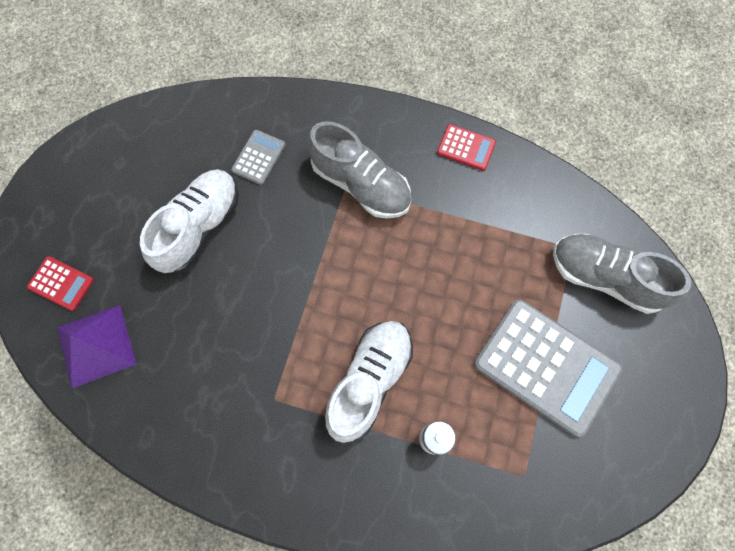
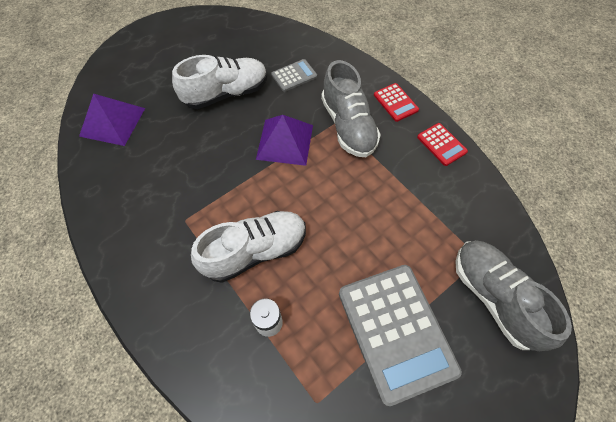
camera: 35 degrees right, 10 degrees down
(61, 283) = (125, 79): red calculator -> red calculator (395, 102)
(309, 245) = (285, 142): none -> purple pyramid

